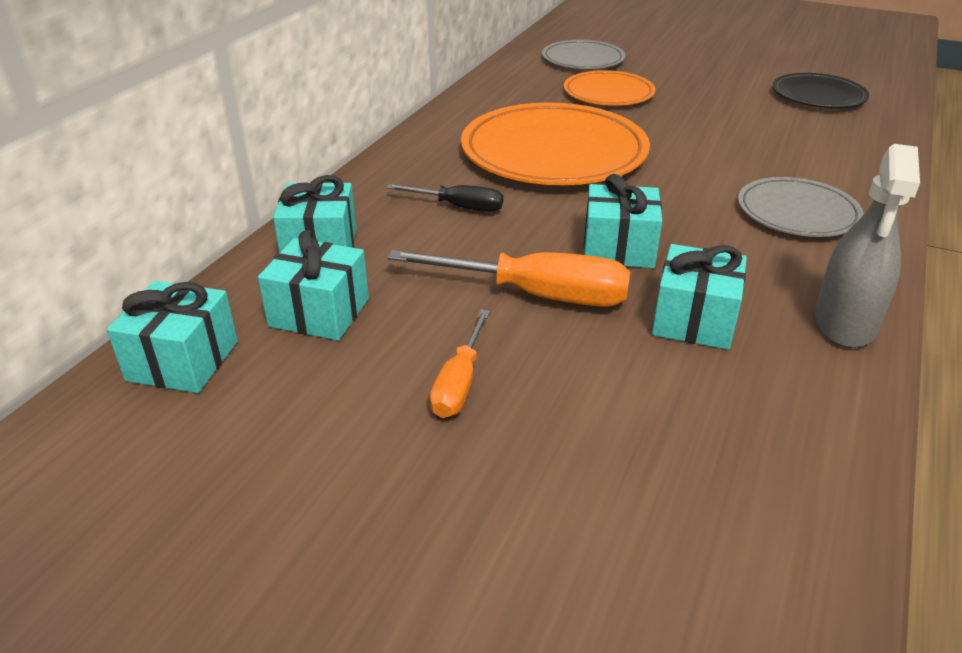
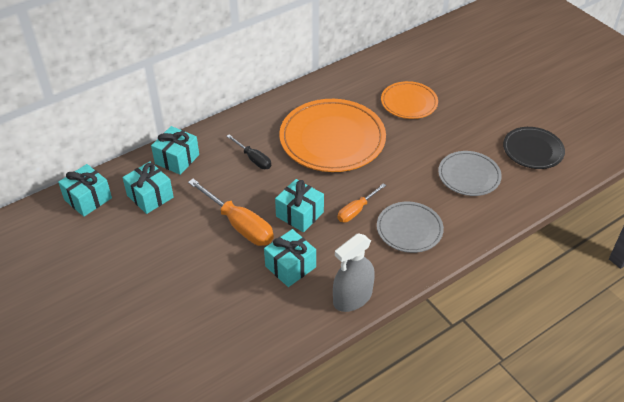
camera: 30 degrees right, 10 degrees up
(459, 383) = (172, 254): orange screwdriver -> orange screwdriver (356, 210)
(583, 59) = (425, 66): grey plate -> grey plate (469, 176)

